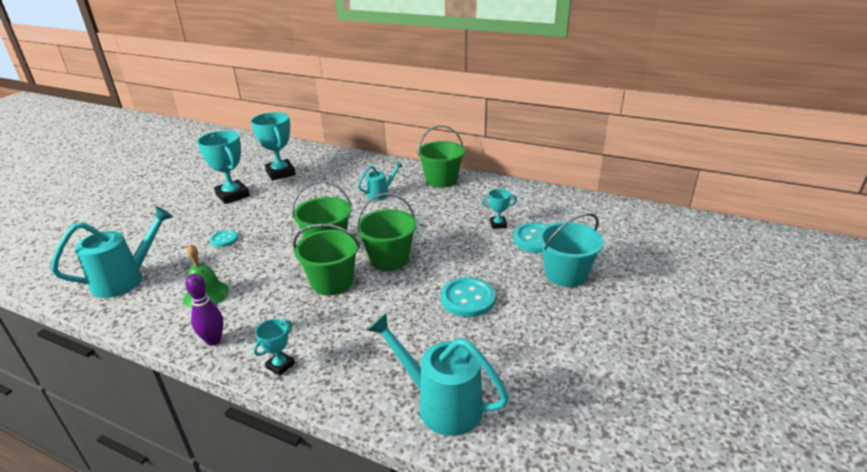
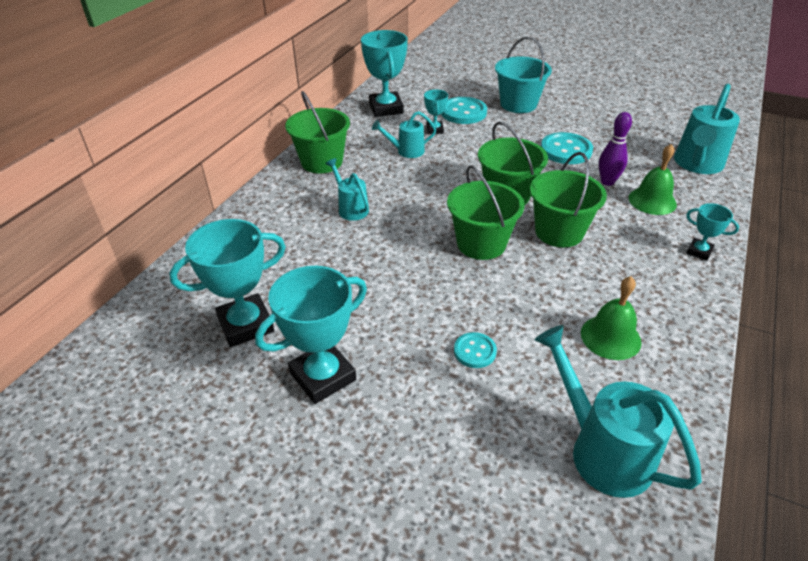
camera: 90 degrees left, 10 degrees up
(213, 340) = (687, 308): purple bowling pin -> purple bowling pin (607, 182)
(369, 348) = (652, 201): none -> green bell
(459, 212) = (406, 151): none -> turquoise watering can
(533, 200) = (386, 108): none -> turquoise trophy

